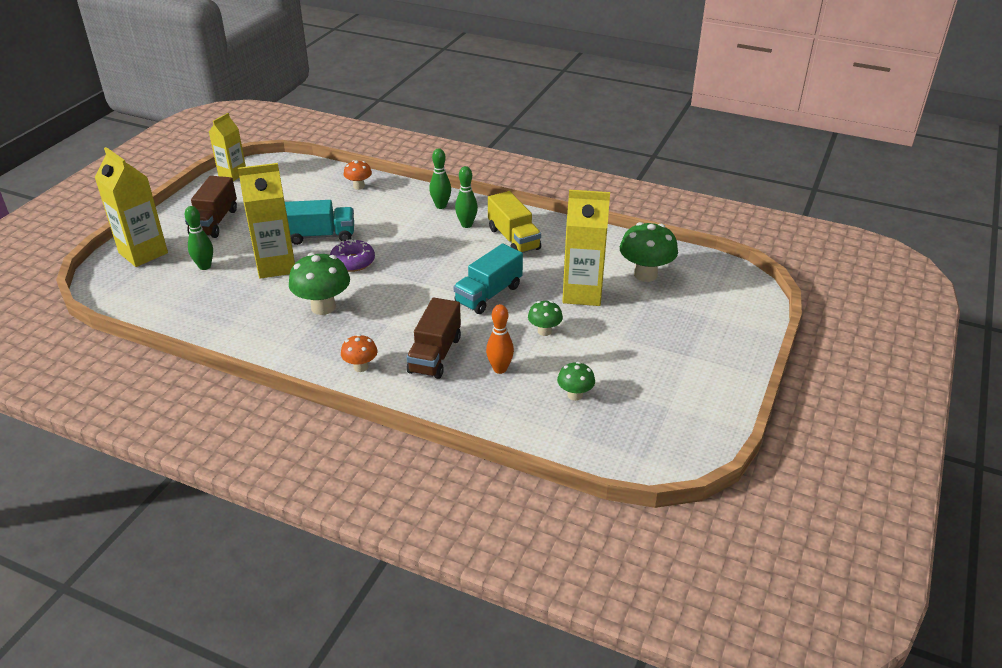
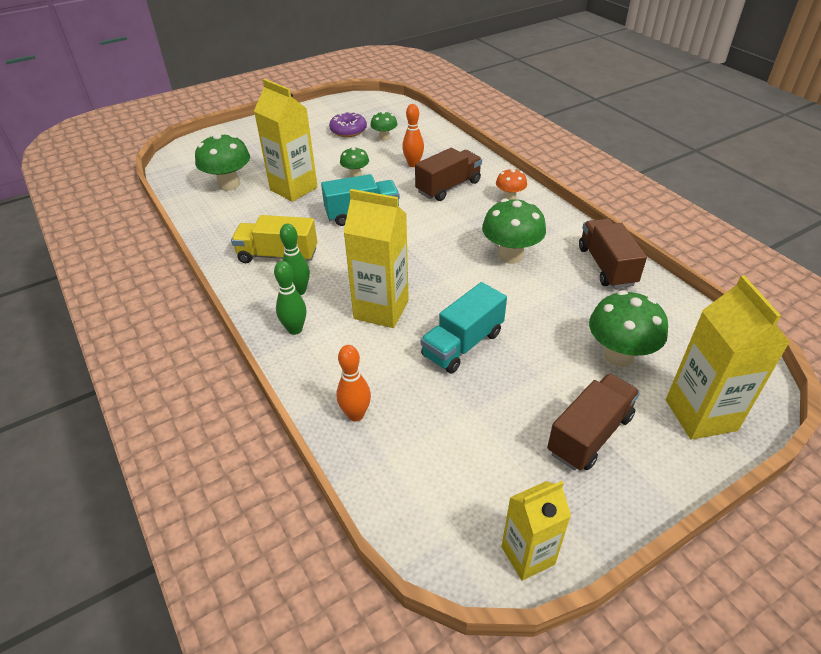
camera: 145 degrees left, 5 degrees up
(205, 266) = (619, 355): green bowling pin -> green mushroom
(231, 329) = (606, 266): none -> brown truck
(276, 266) = (534, 321): yellow carton -> yellow carton (381, 309)
(320, 236) = (462, 344): turquoise truck -> turquoise truck turned 75 degrees counterclockwise
(353, 262) = (451, 293): purple donut -> purple donut (348, 130)
(359, 186) = (356, 415): orange mushroom -> orange bowling pin
(513, 239) = (278, 256): yellow truck -> yellow truck turned 90 degrees counterclockwise

